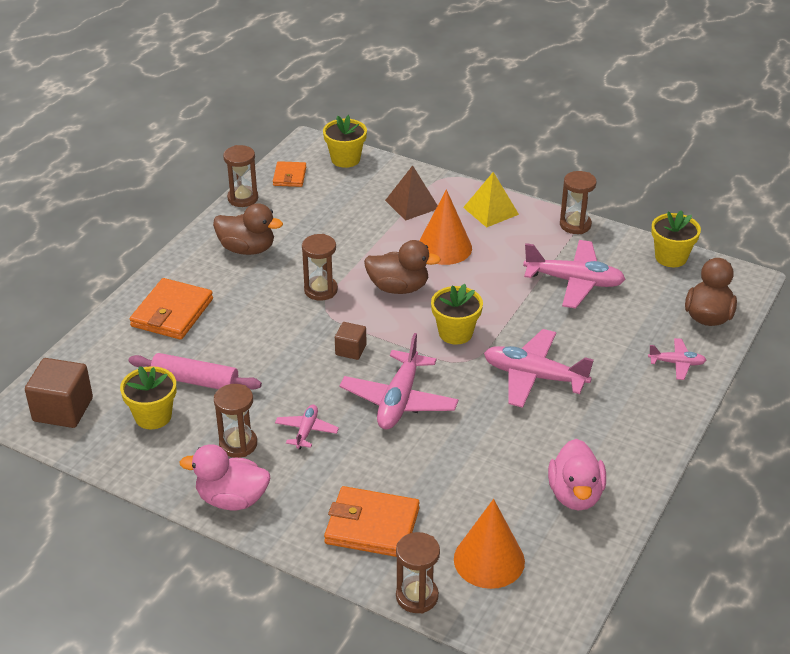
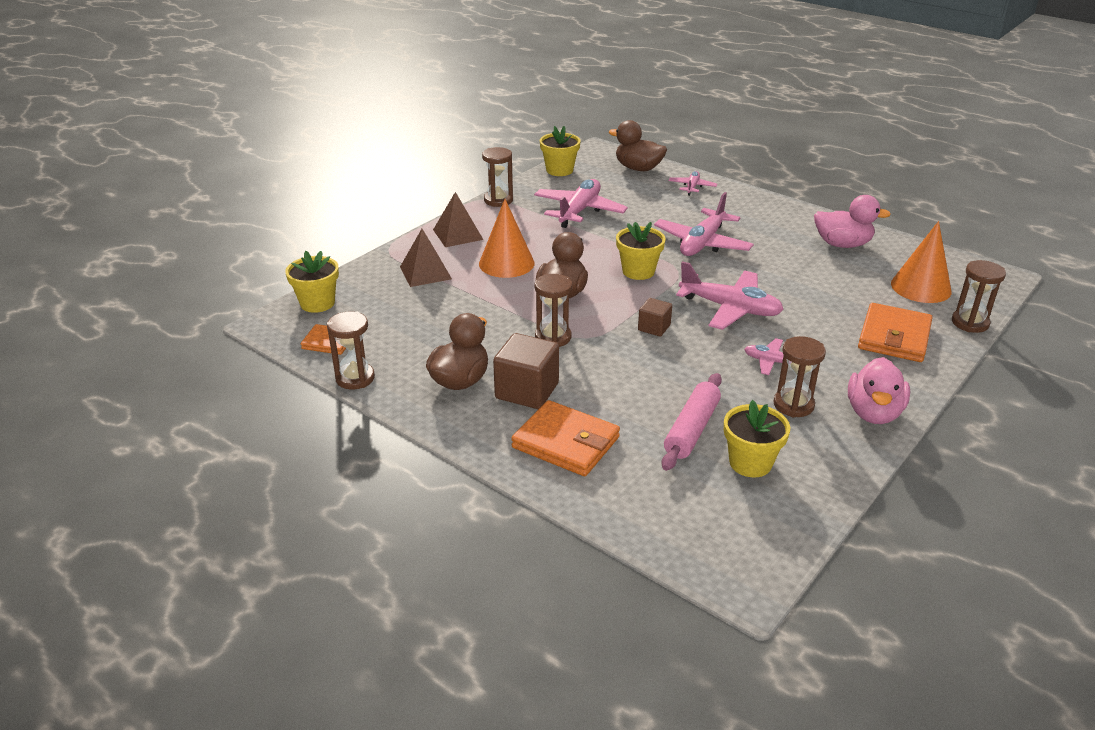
camera: 80 degrees left, 5 degrees down
(63, 410) = (737, 538): brown cube -> brown cube (527, 391)
(491, 211) = (458, 234): yellow pyramid -> brown pyramid

